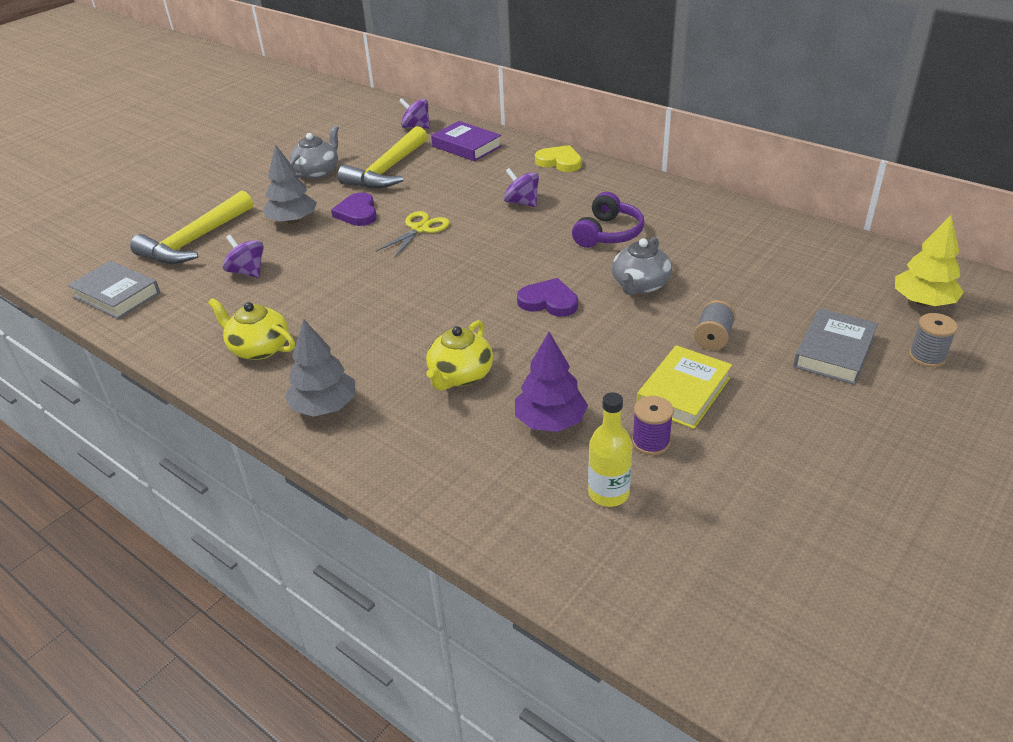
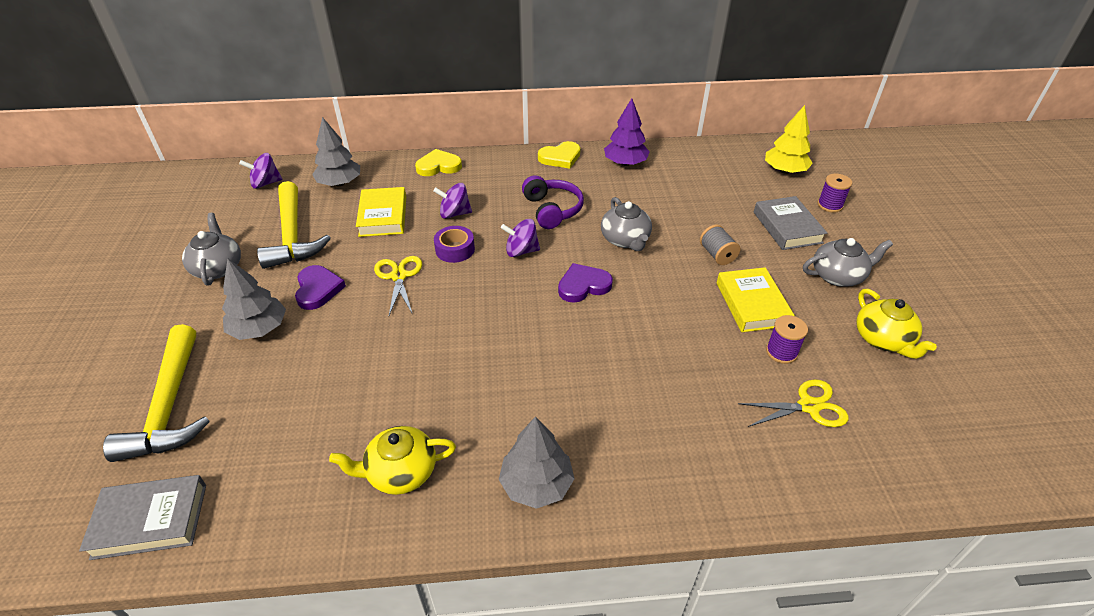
camera: 45 degrees left, 5 degrees up
(247, 272) = (281, 405): purple spinning top -> purple spinning top (521, 251)
(357, 213) = (318, 289): purple heart -> purple heart turned 135 degrees counterclockwise
(460, 375) = (603, 384): yellow teapot -> yellow teapot (883, 339)
(465, 182) = (383, 216): none -> yellow book
(466, 146) = (340, 183): purple book -> grey tree
(485, 229) = (455, 249): none -> purple tape
(550, 421) = (708, 379): purple tree -> purple tree (625, 163)
(608, 493) = (808, 406): yellow bottle -> yellow scissors
(680, 195) = (560, 157): none -> yellow heart
(822, 419) = (838, 276): none -> grey teapot
(927, 356) = (830, 205): grey spool -> purple spool

